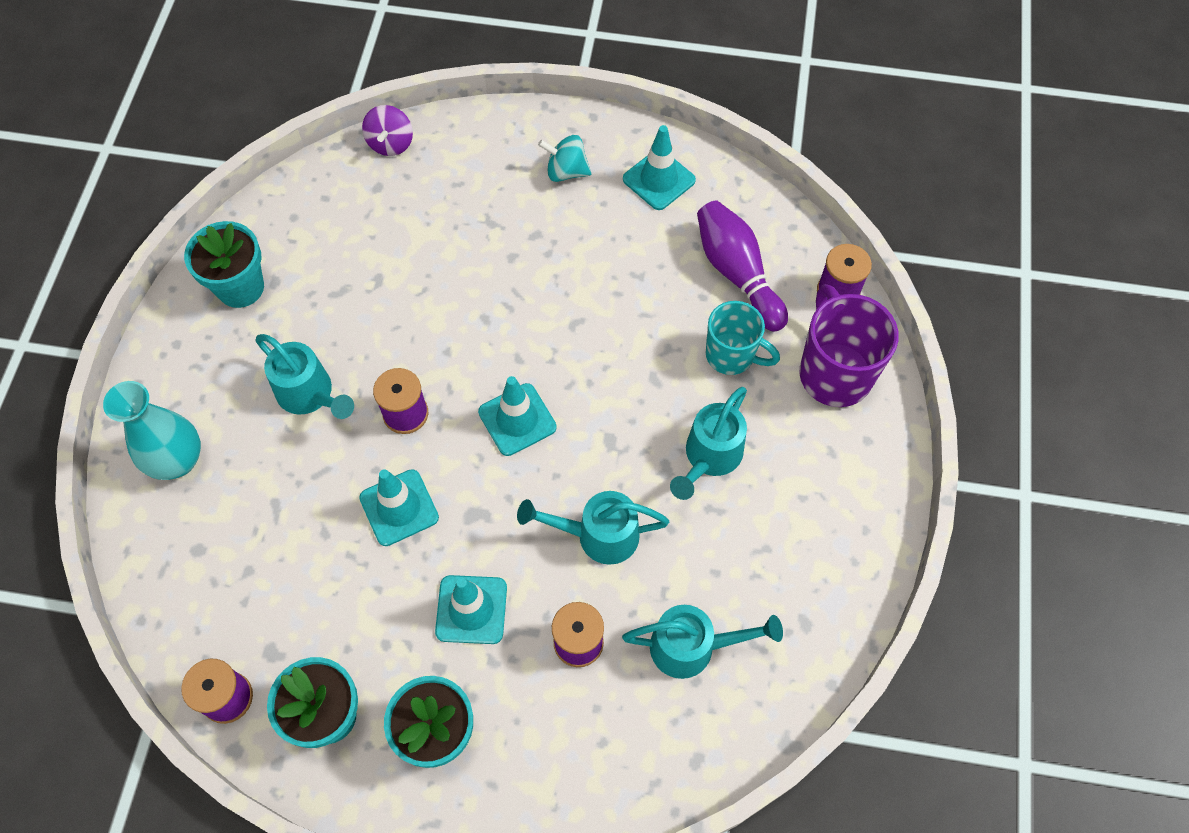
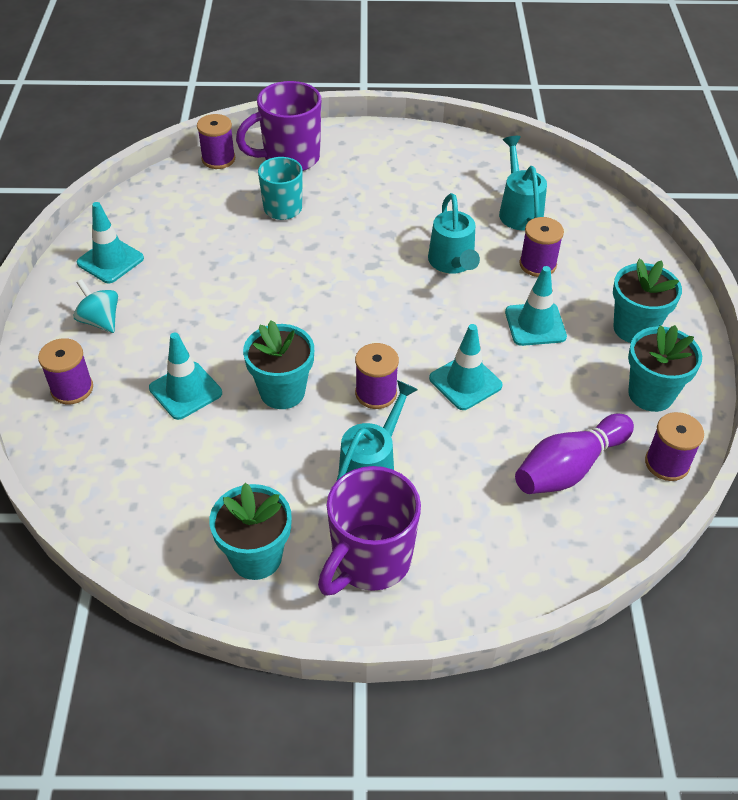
camera: 100 degrees left, 15 degrees down
(177, 460) = (467, 561): turquoise vase -> none
(206, 377) = (369, 561): none -> purple mug
(391, 143) = (59, 461): purple spinning top -> none
(429, 326) = (282, 392): none -> turquoise flower pot
(477, 150) = (72, 389): none -> purple spool
(517, 419) = (365, 320): turquoise traffic cone -> turquoise traffic cone (185, 391)
(566, 171) = (100, 321): turquoise spinning top -> turquoise spinning top turned 135 degrees clockwise
(710, 457) = (373, 213): turquoise watering can -> none
(737, 273) = (206, 209): purple bowling pin -> purple bowling pin (569, 468)

